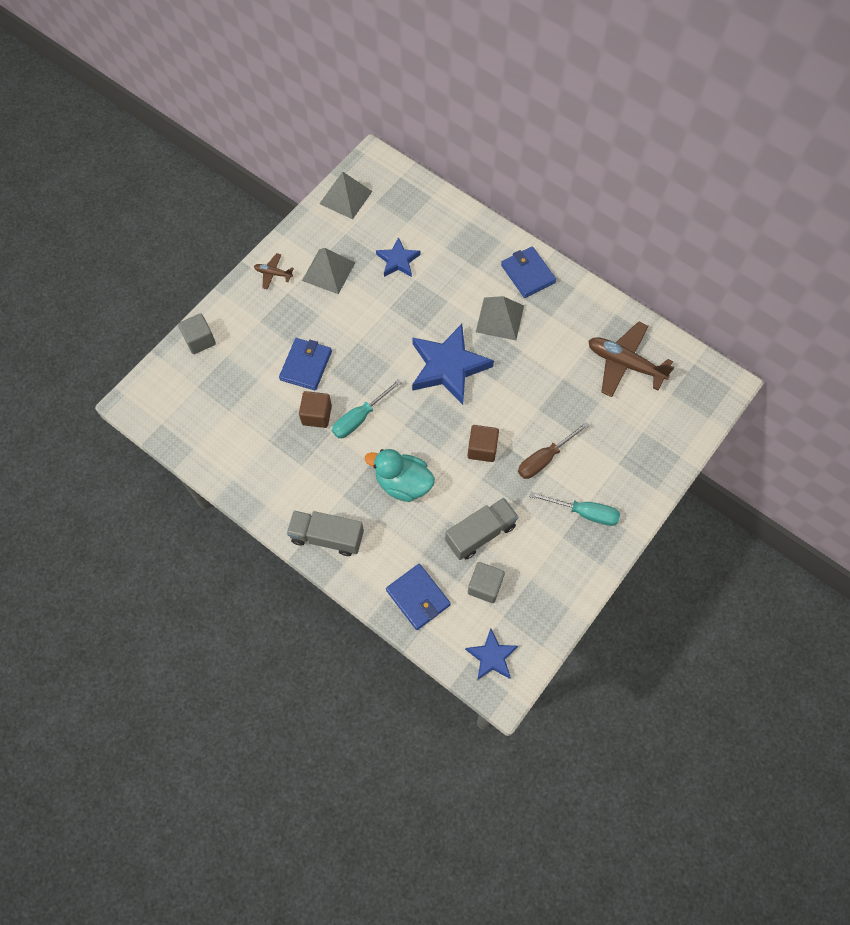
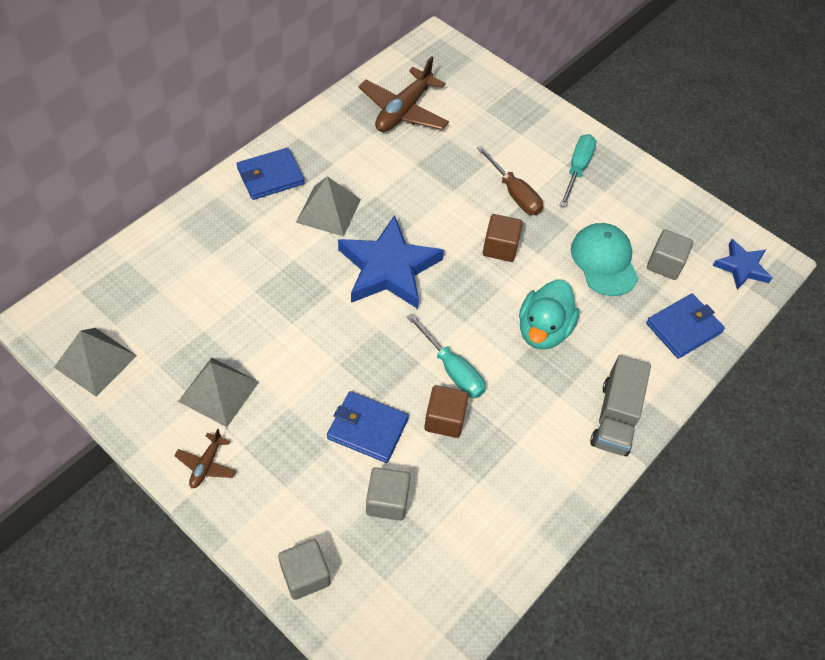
camera: 90 degrees left, 10 degrees down
(252, 383) = (387, 501): none -> grey cube
(398, 260) = (220, 307): blue star -> none
(480, 533) = (604, 261): grey truck -> turquoise cap

